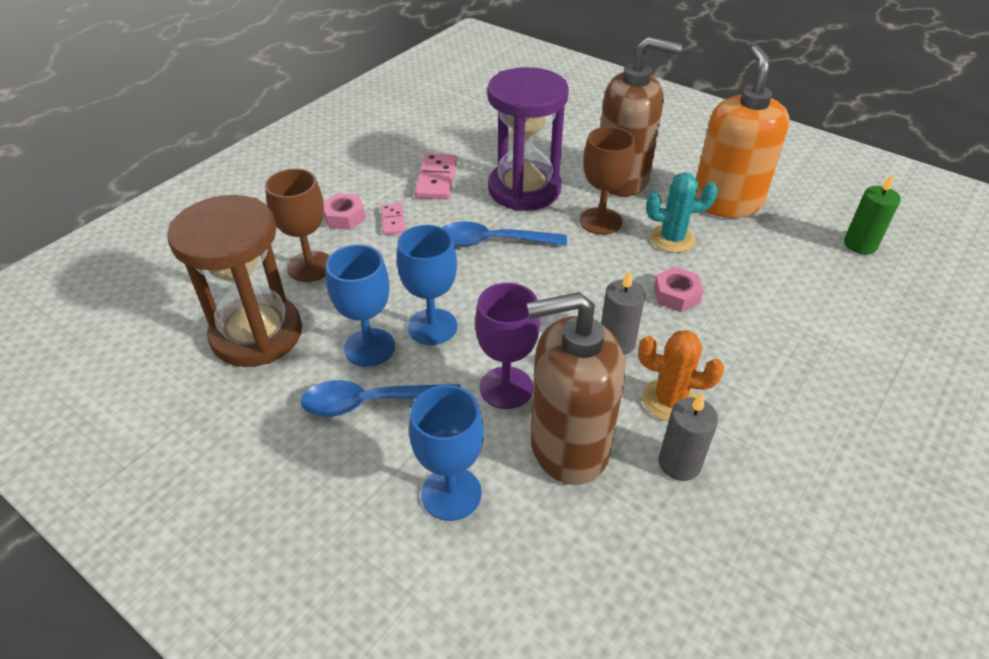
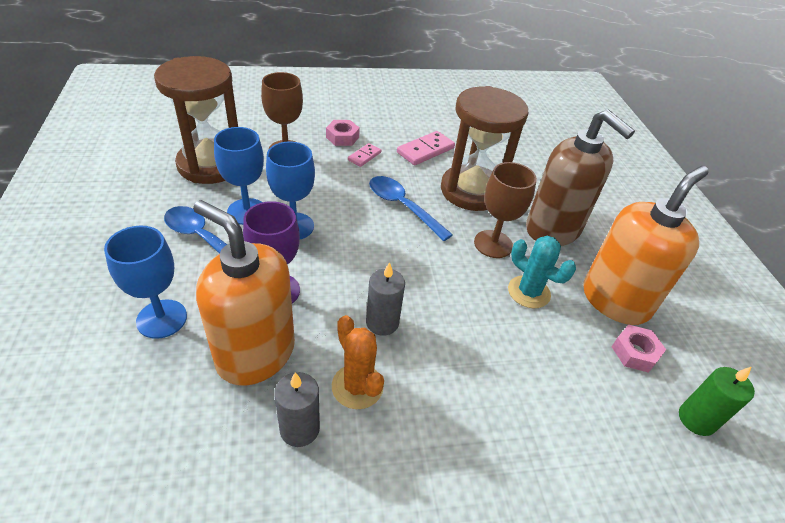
camera: 40 degrees right, 0 degrees up
(524, 189) = (471, 191): purple hourglass -> brown hourglass
(568, 446) = (255, 353): brown soap dispenser -> orange soap dispenser
(676, 295) = (471, 328): pink nut -> pink nut (635, 352)

